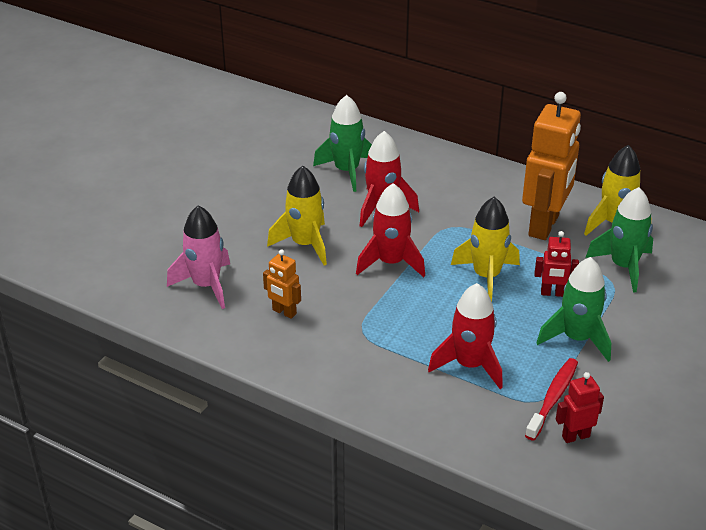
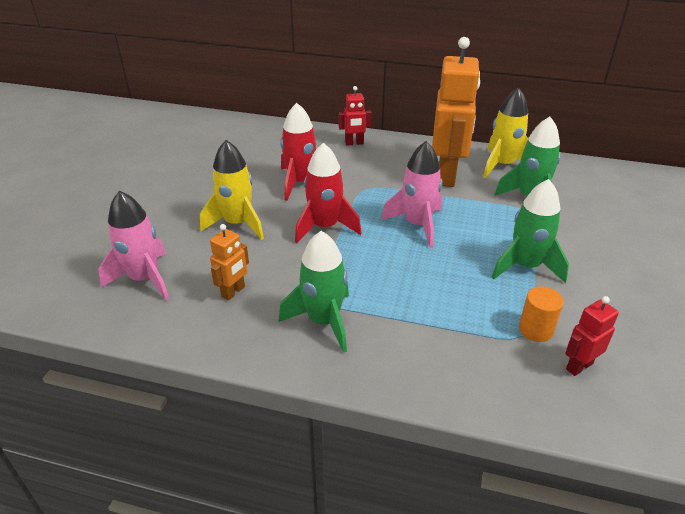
camera: 15 degrees left, 0 degrees up
(284, 312) = (233, 292): orange robot -> orange robot turned 75 degrees counterclockwise
(346, 171) = (258, 157): green rocket -> green rocket (323, 321)
(469, 365) = (440, 311): red rocket -> none
(486, 276) = (417, 225): yellow rocket -> pink rocket
(552, 293) = (482, 230): red robot -> red robot (354, 143)
(553, 398) = (535, 329): red toothbrush -> orange cylinder

